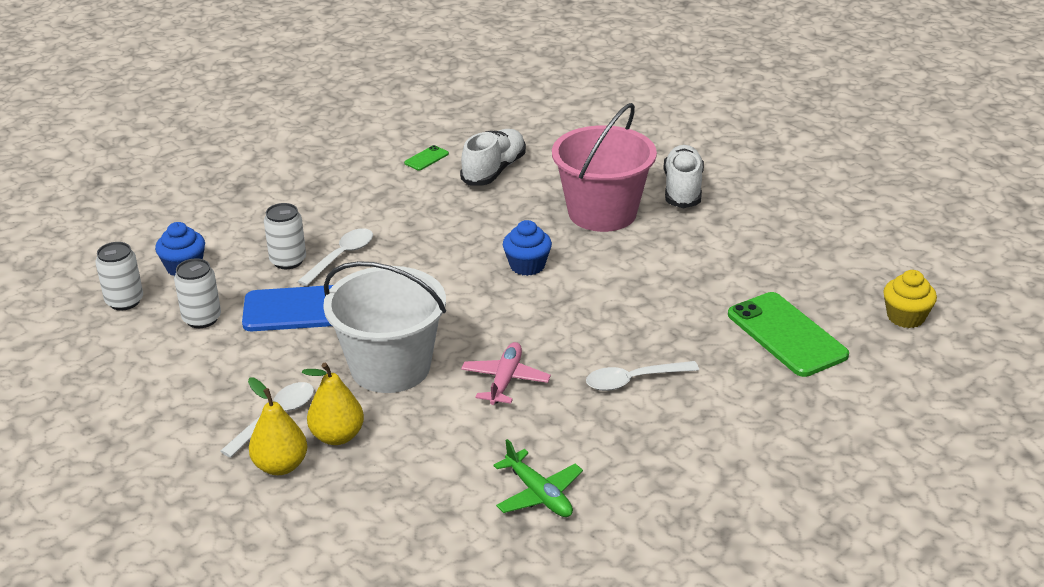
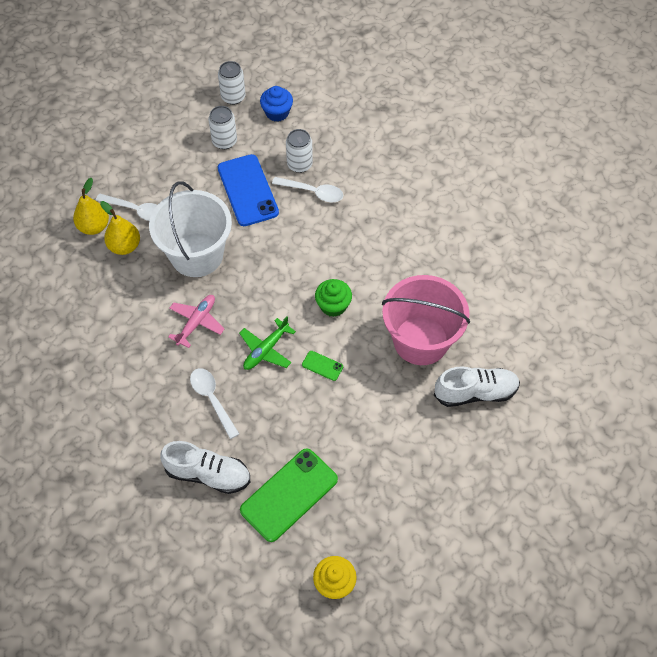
camera: 75 degrees right, 25 degrees up
(426, 158) = (460, 206): green phone -> green phone (322, 366)
(494, 170) = (458, 254): white shoe -> white shoe (208, 474)
(505, 380) = (196, 322): pink plane -> pink plane turned 60 degrees counterclockwise
(527, 266) = (333, 305): blue cupcake -> green cupcake
(539, 494) = (89, 366): green plane -> green plane (266, 350)

